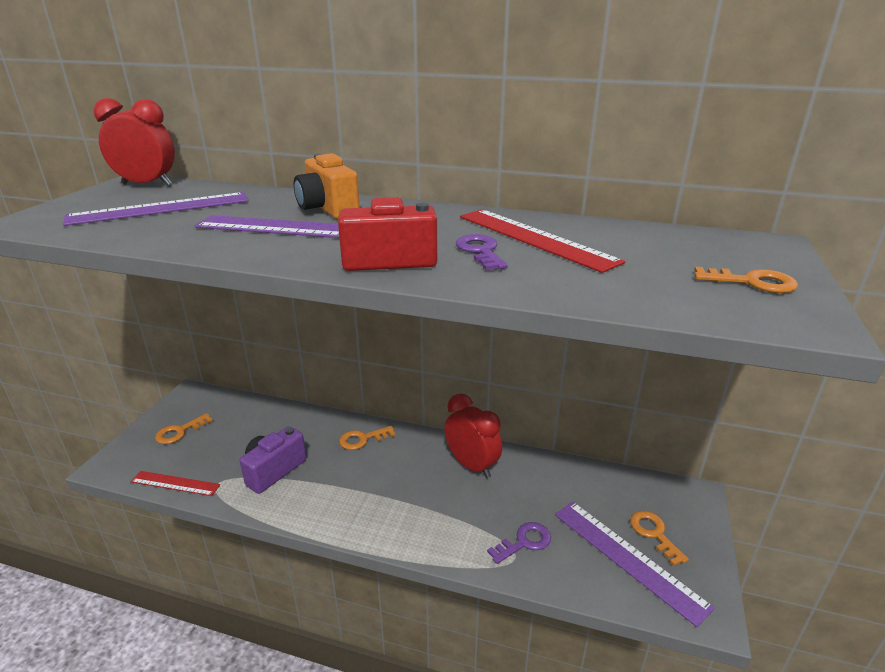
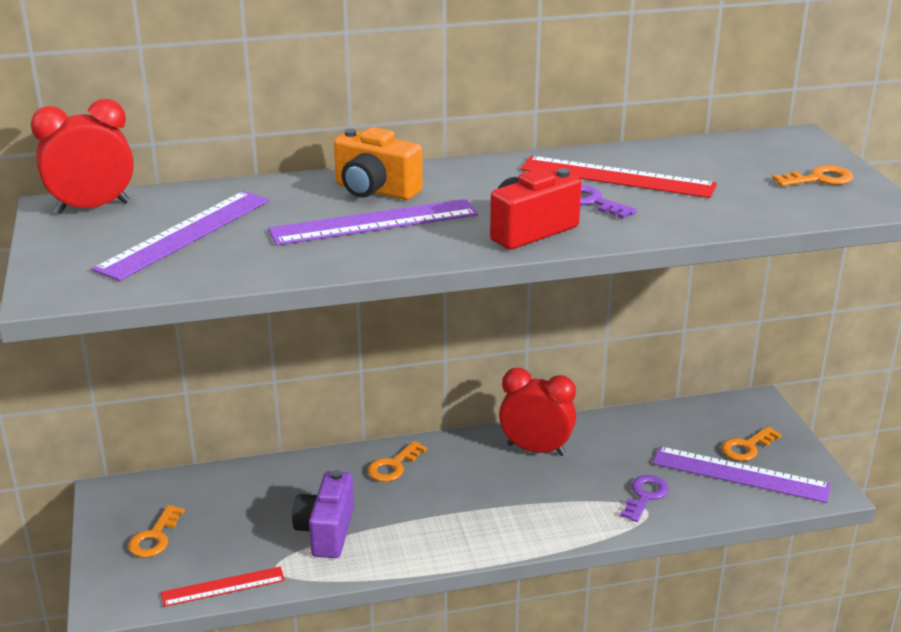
camera: 30 degrees left, 0 degrees up
(654, 534) = (747, 447): orange key -> orange key turned 75 degrees counterclockwise

